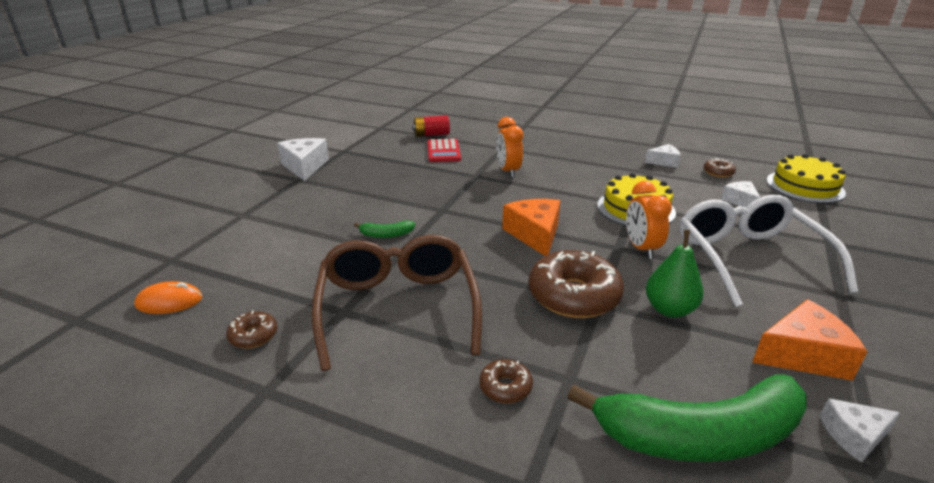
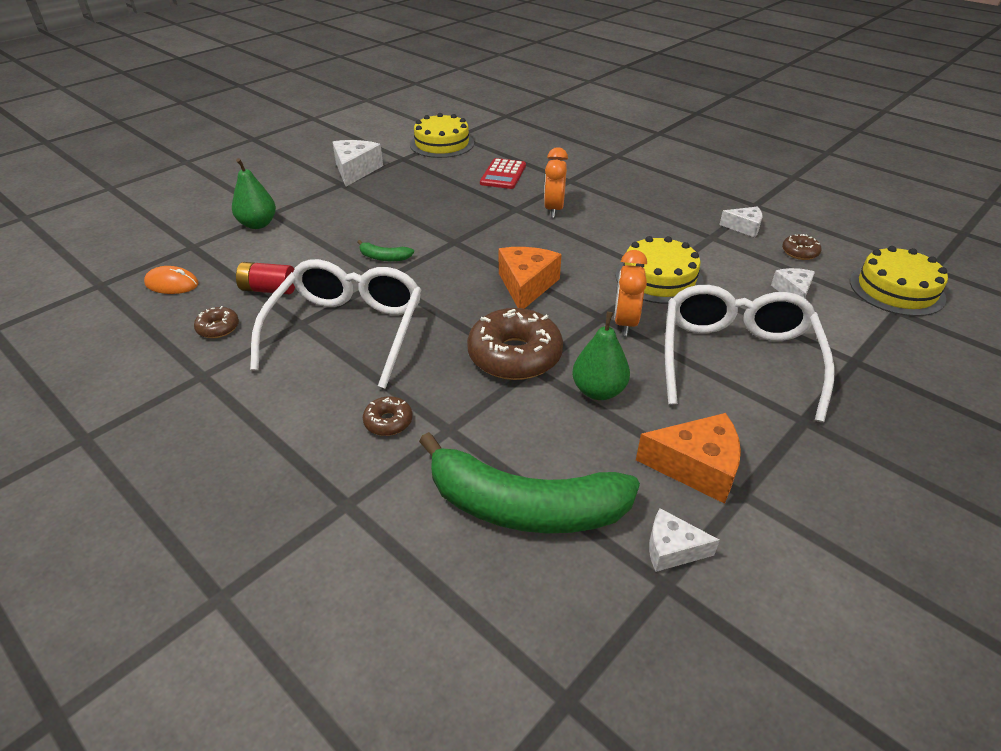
camera: 20 degrees right, 10 degrees up
(234, 227) = (258, 224): none -> green pear
(371, 135) = (442, 144): none -> yellow cake
(397, 308) = (347, 330): brown glasses -> white glasses
(431, 135) = (504, 152): red battery -> red battery (269, 289)

